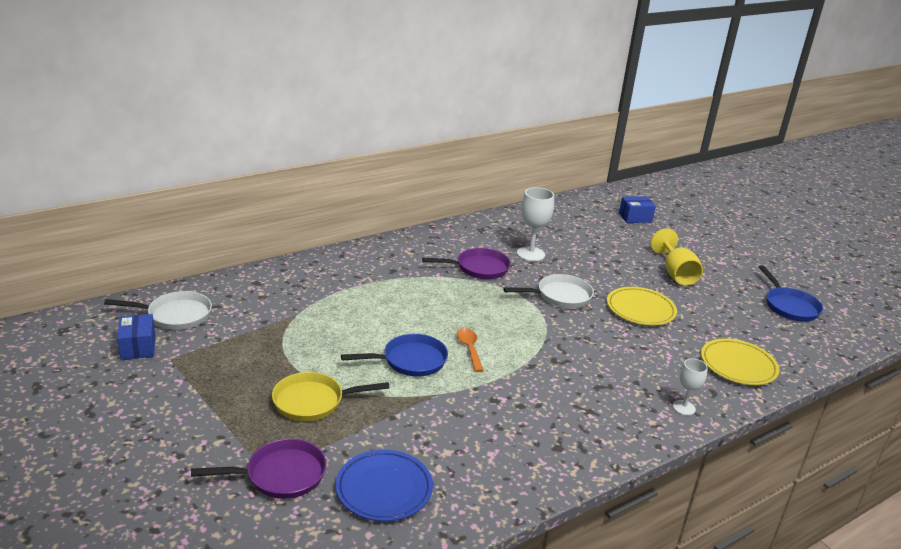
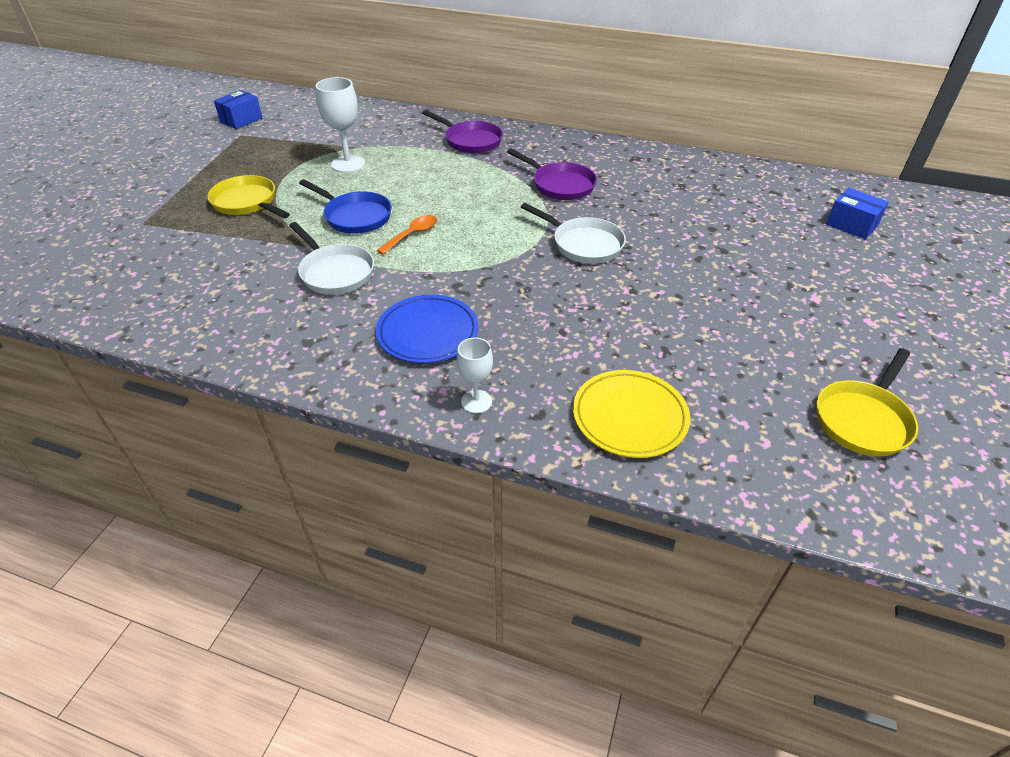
camera: 55 degrees right, 15 degrees up
(175, 315) = (295, 112): white pan -> white pan (335, 272)
(280, 475) = (143, 230): purple pan -> purple pan (470, 141)
(384, 489) = (163, 278): blue plate -> blue plate (428, 333)
(530, 254) = (638, 198): white goblet -> white goblet (348, 164)
(640, 309) = (641, 301): yellow plate -> none
(675, 274) = (771, 298): yellow goblet -> none
(789, 306) = (863, 419): blue pan -> yellow pan

